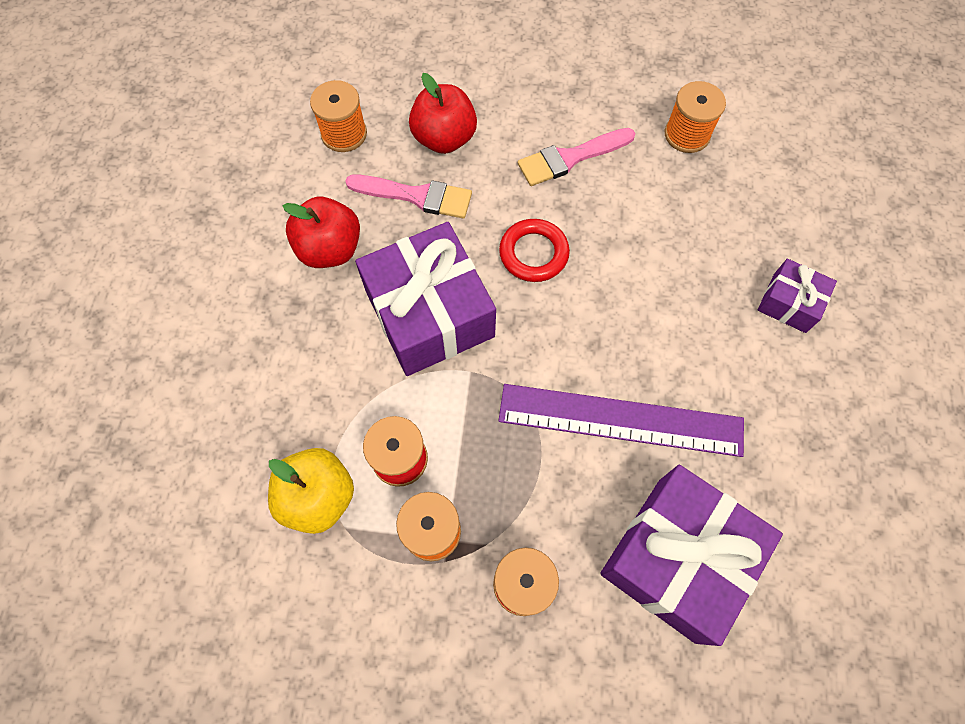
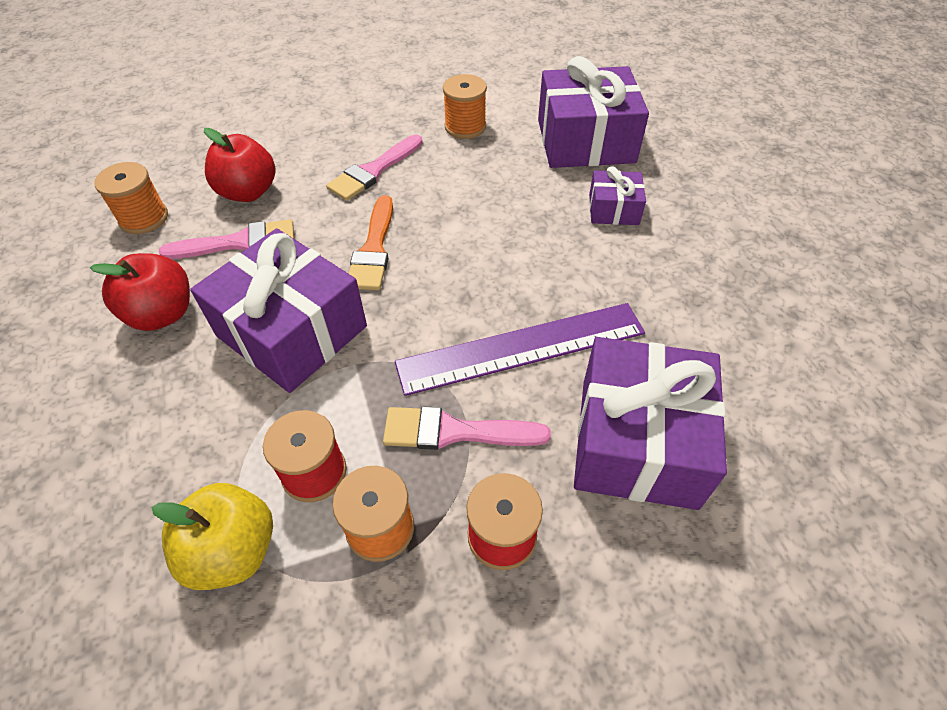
camera: 25 degrees left, 15 degrees down
(526, 475) = (455, 431): none -> pink brush
(533, 253) = (373, 249): red ring -> orange brush
(806, 203) = (585, 141): none -> purple gift

